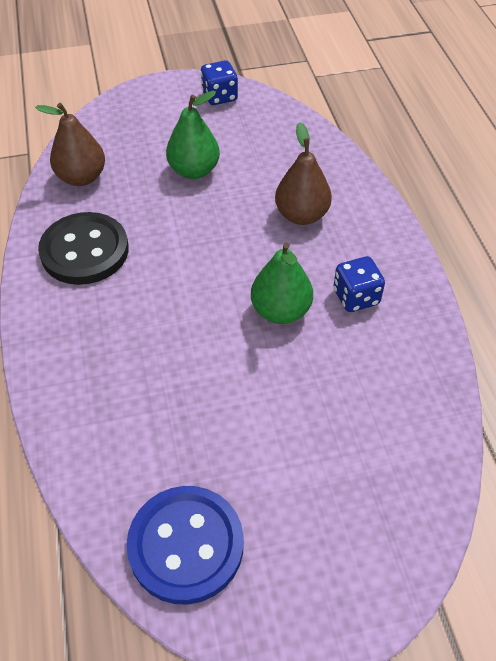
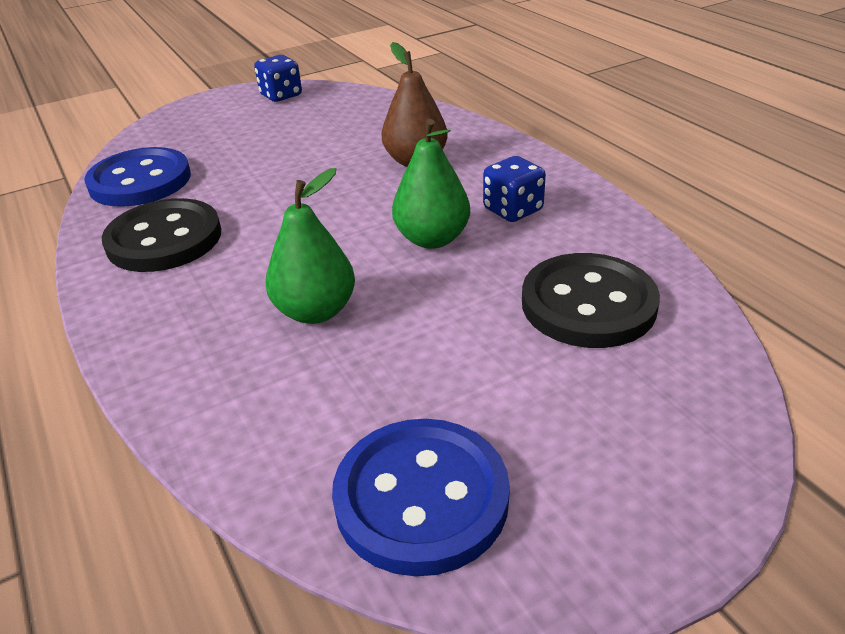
camera: 15 degrees left, 15 degrees down
(82, 177) = (140, 181): brown pear -> blue button
(194, 170) = (275, 151): green pear -> green pear (315, 311)
(369, 415) = (588, 304): none -> black button

